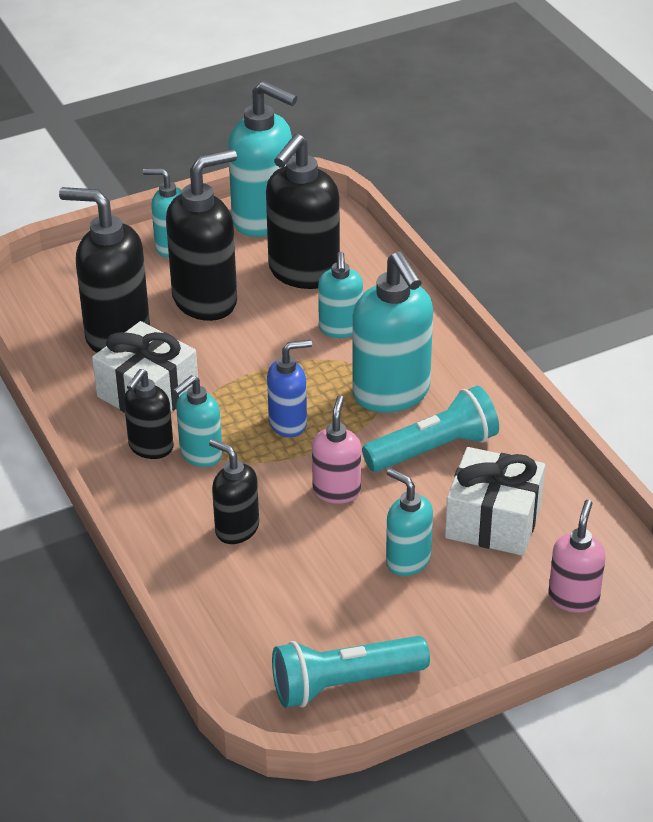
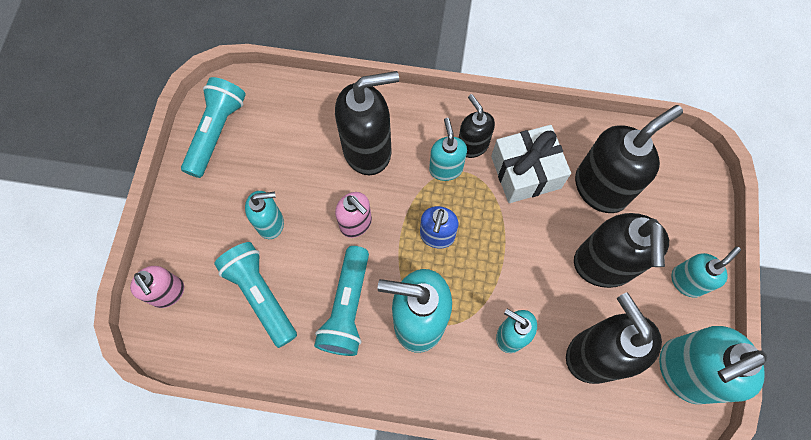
camera: 125 degrees right, 30 degrees up
(236, 529) = (368, 150): black soap dispenser -> black soap dispenser, size x1.76
(493, 521) = (260, 295): white gift -> turquoise flashlight

